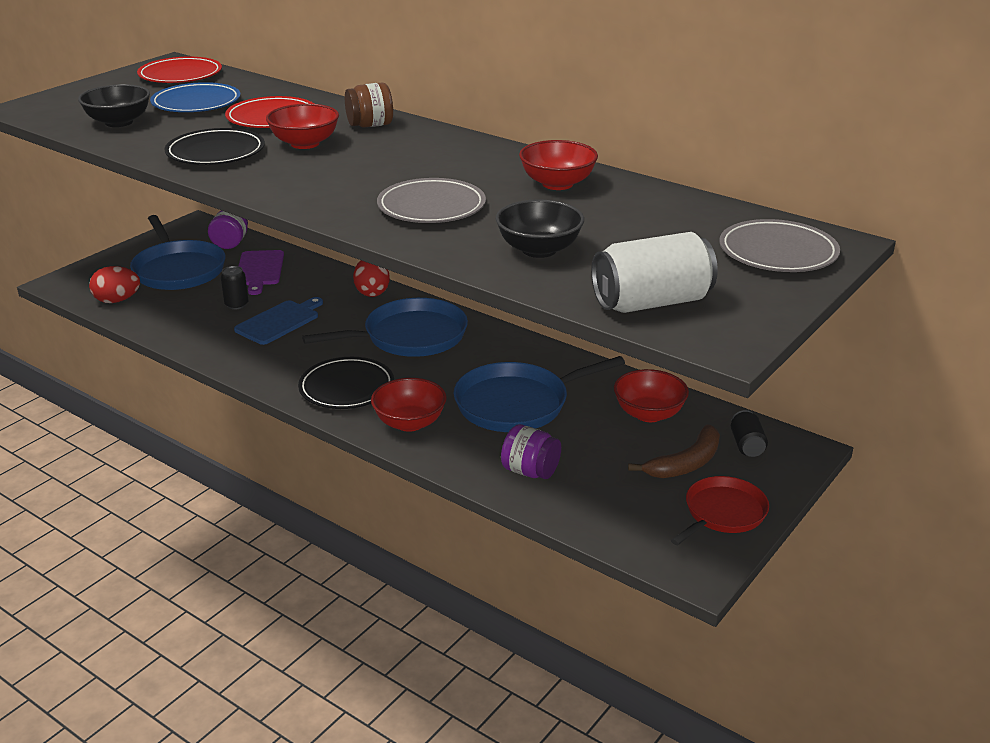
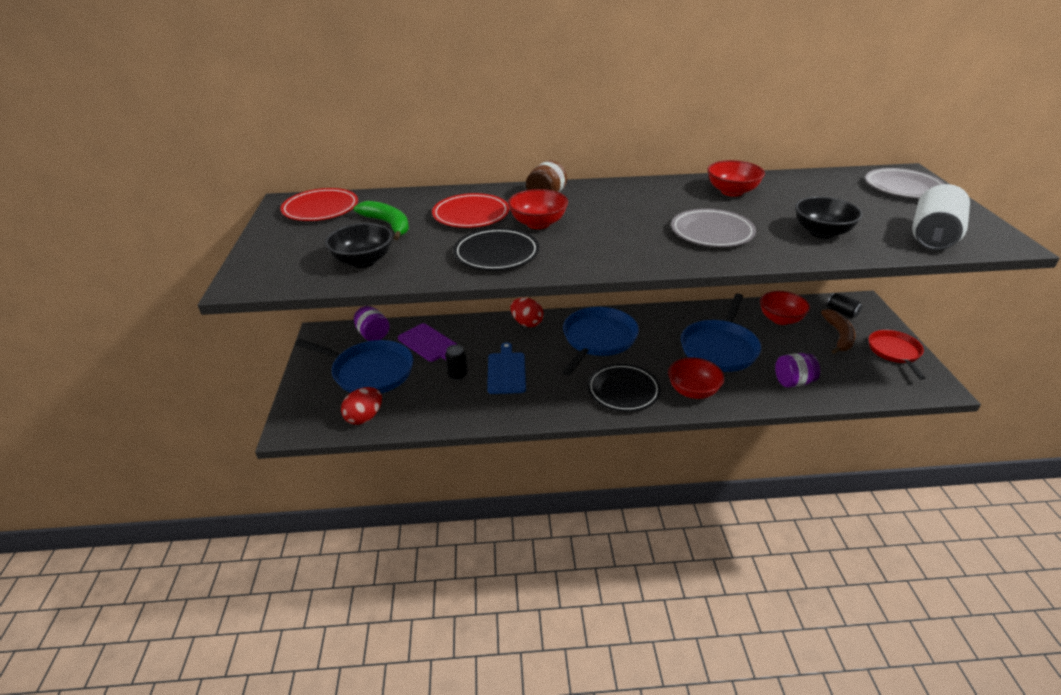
camera: 40 degrees left, 5 degrees up
(196, 103) = (388, 224): blue plate -> green banana

